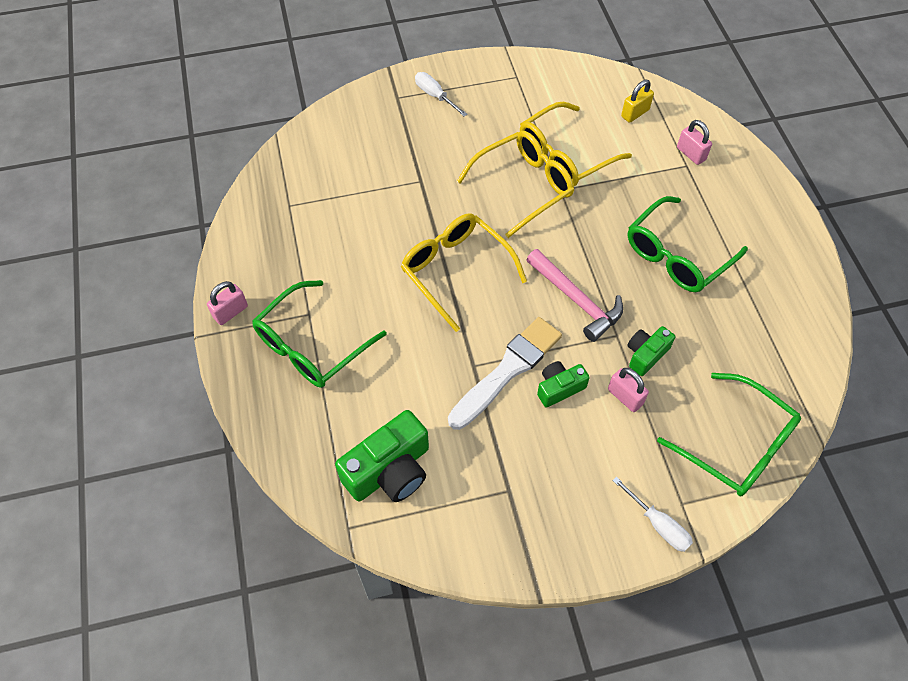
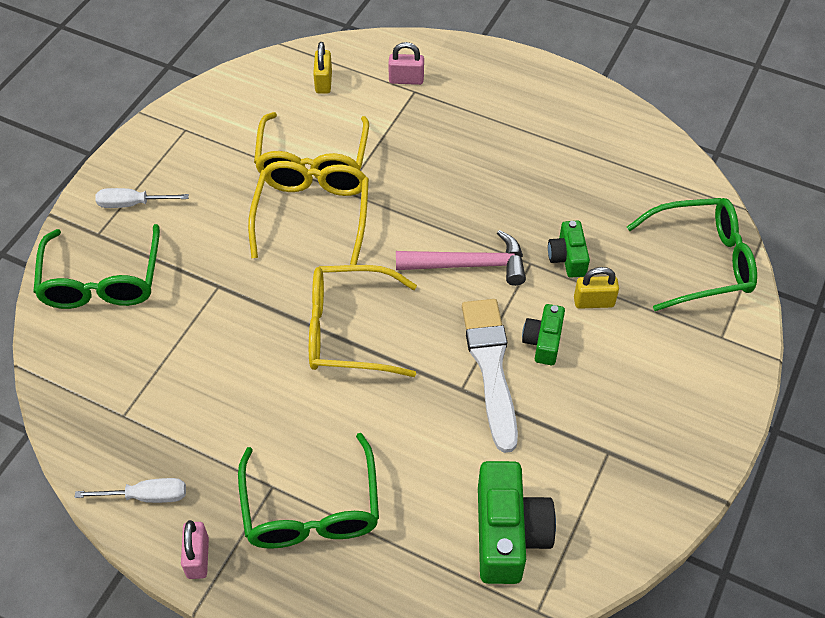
camera: 50 degrees left, 5 degrees down
(625, 397) = (593, 302): pink padlock -> yellow padlock
(658, 524) = (726, 367): white screwdriver -> white screwdriver (146, 496)
(677, 255) = (494, 165): green glasses -> green glasses (102, 280)

